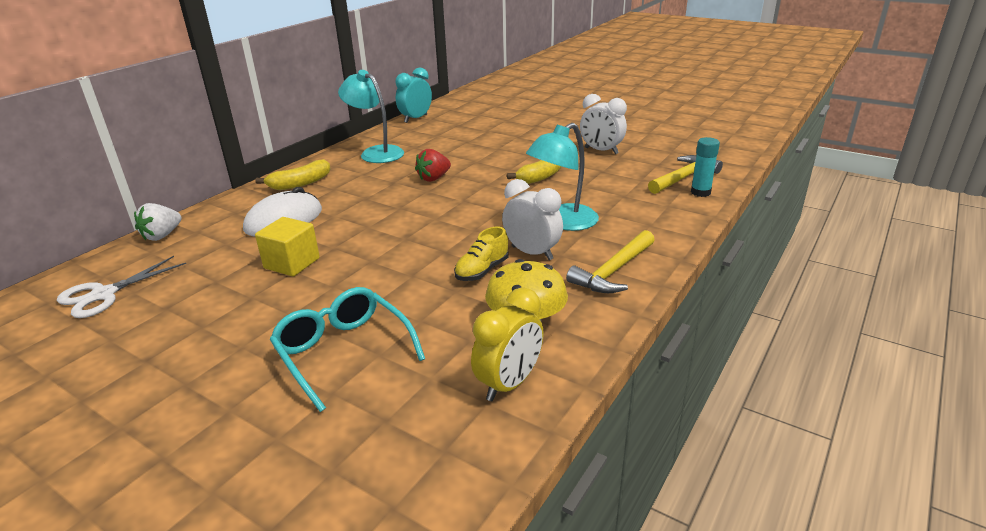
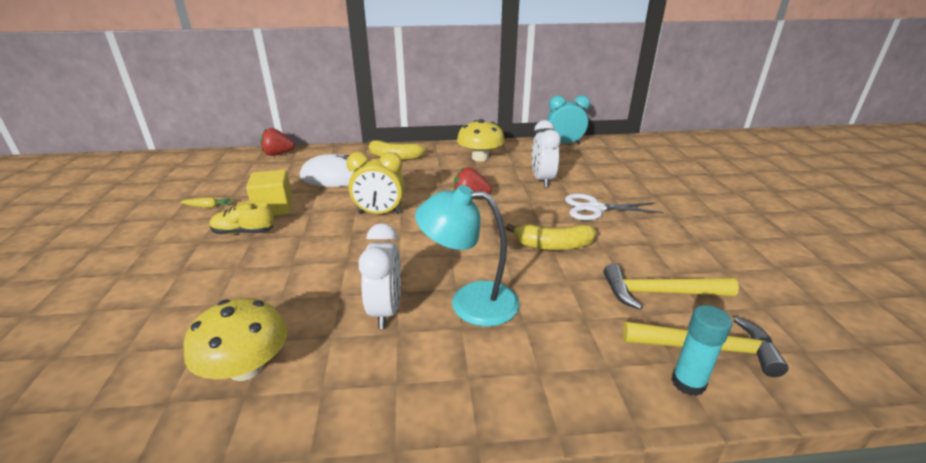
camera: 50 degrees right, 0 degrees up
(104, 294) = (195, 173): white scissors -> white scissors (595, 208)
(162, 236) = (278, 154): white strawberry -> red strawberry
(218, 298) = (208, 207): none -> yellow carrot
(343, 352) = (153, 288): turquoise glasses -> none
(376, 153) = (480, 157): turquoise lamp -> yellow mushroom
(482, 271) = (326, 296): yellow shoe -> yellow shoe (244, 232)
(509, 384) = (123, 408): yellow clock -> yellow clock (379, 213)
(601, 151) = (668, 255): white clock -> white clock (542, 180)
(614, 271) = (396, 388): yellow hammer -> yellow hammer (660, 293)

